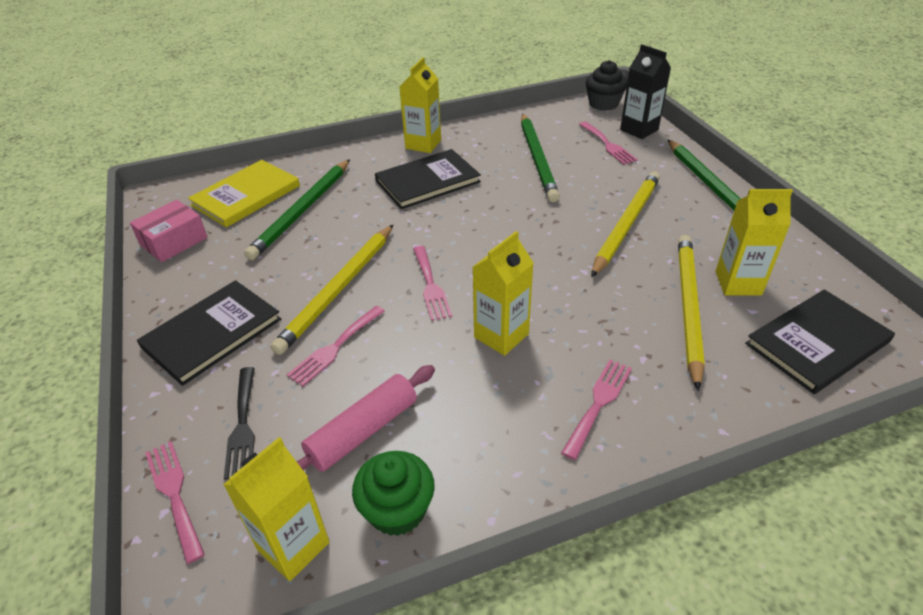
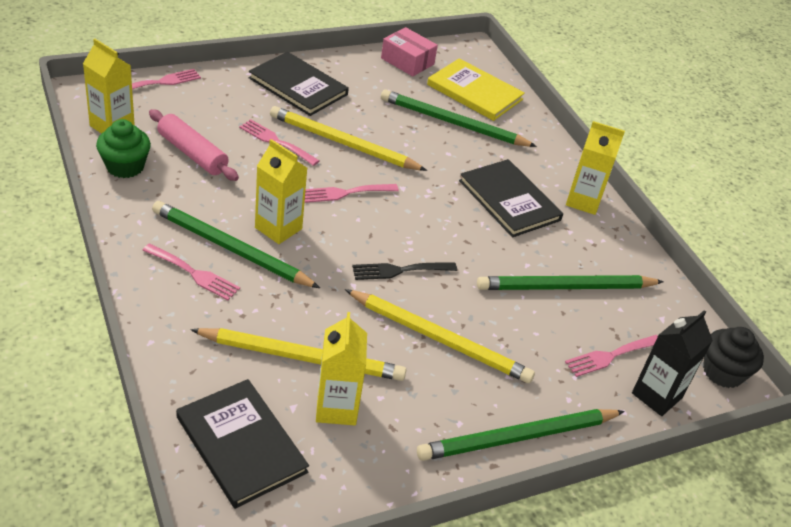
camera: 80 degrees right, 0 degrees up
(242, 426) = (208, 104): black fork -> black fork (399, 270)
(546, 374) = (230, 248): none -> green pencil

